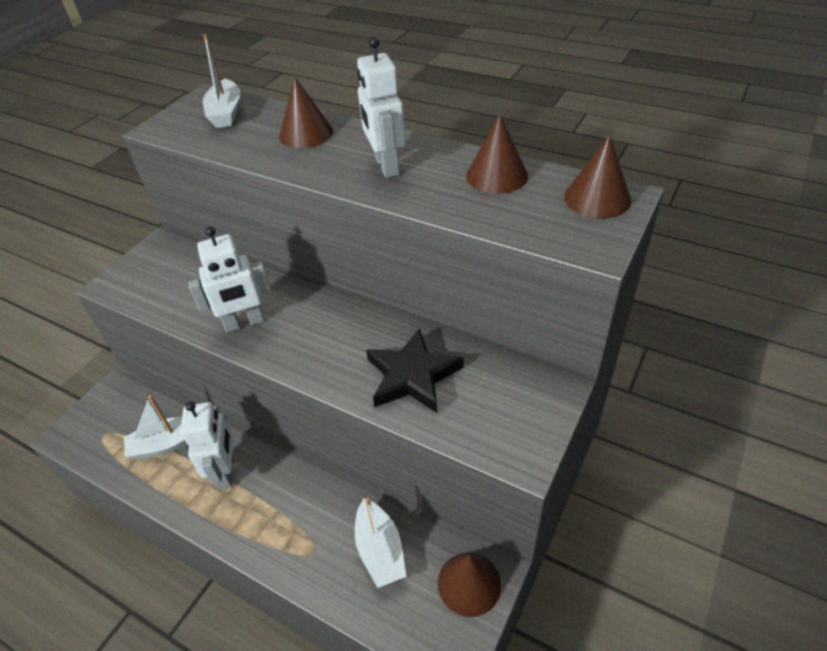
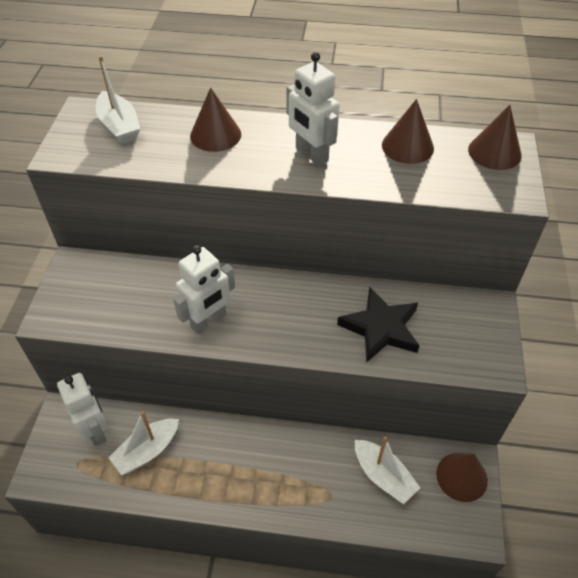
camera: 25 degrees left, 5 degrees up
(226, 471) = (218, 457): white robot -> white robot (96, 430)

